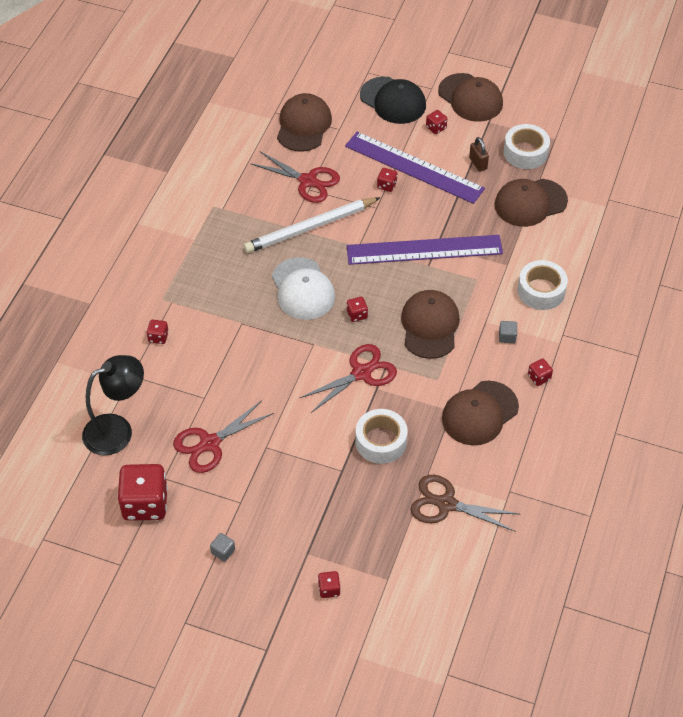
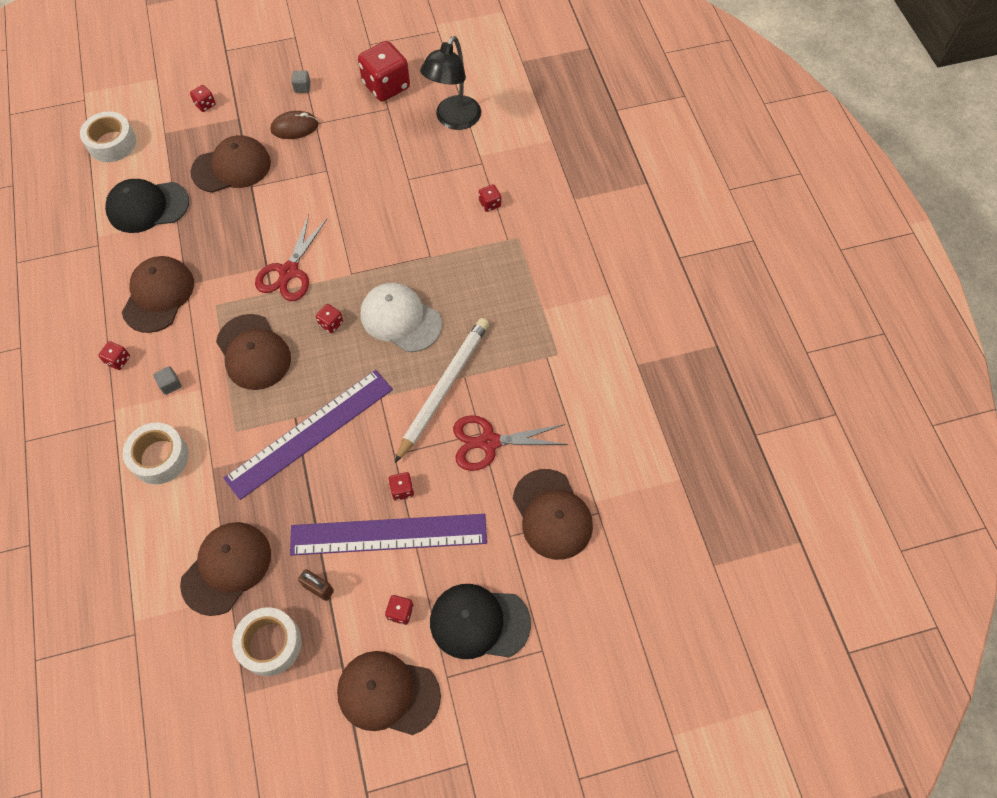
camera: 145 degrees right, 10 degrees up
(209, 443) = (373, 149): red scissors -> none
(262, 509) = (295, 127): none -> brown mouse
(347, 500) = (231, 167): none -> brown cap
(381, 441) = (233, 225): white tape -> white tape (112, 143)
(446, 504) = (147, 207): brown scissors -> black cap

